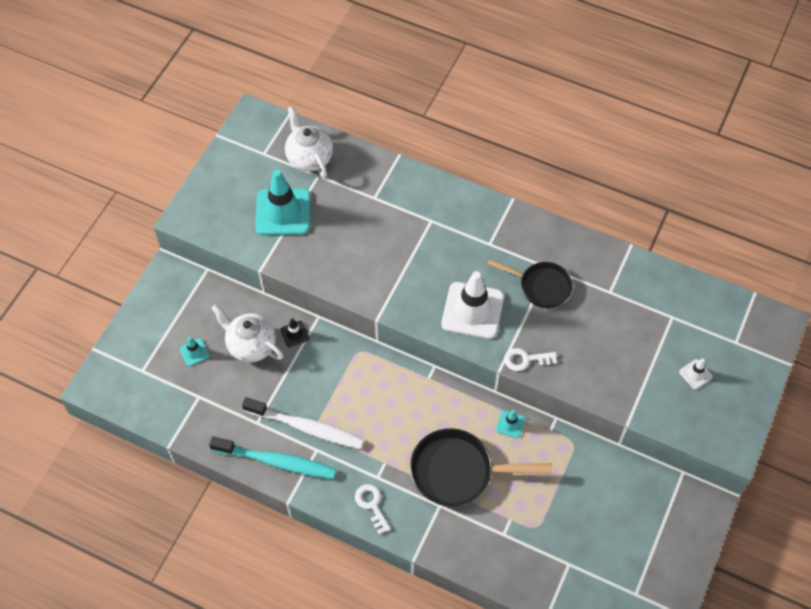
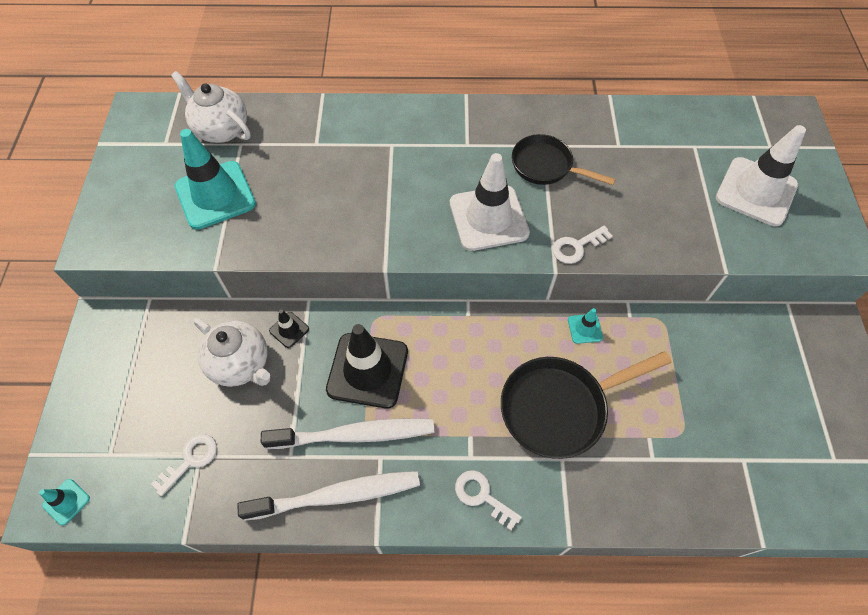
camera: 25 degrees left, 0 degrees up
(192, 396) = (191, 459): none -> white key
(194, 352) = (171, 402): turquoise traffic cone -> turquoise traffic cone (66, 501)
(251, 345) = (241, 364): white teapot -> white teapot turned 150 degrees counterclockwise
(276, 461) = (337, 495): turquoise toothbrush -> white toothbrush
(336, 387) = (367, 370): none -> black traffic cone
(541, 286) = (546, 166): black pan -> black pan turned 150 degrees counterclockwise
(695, 374) = (756, 192): white traffic cone -> white traffic cone, size x2.26

